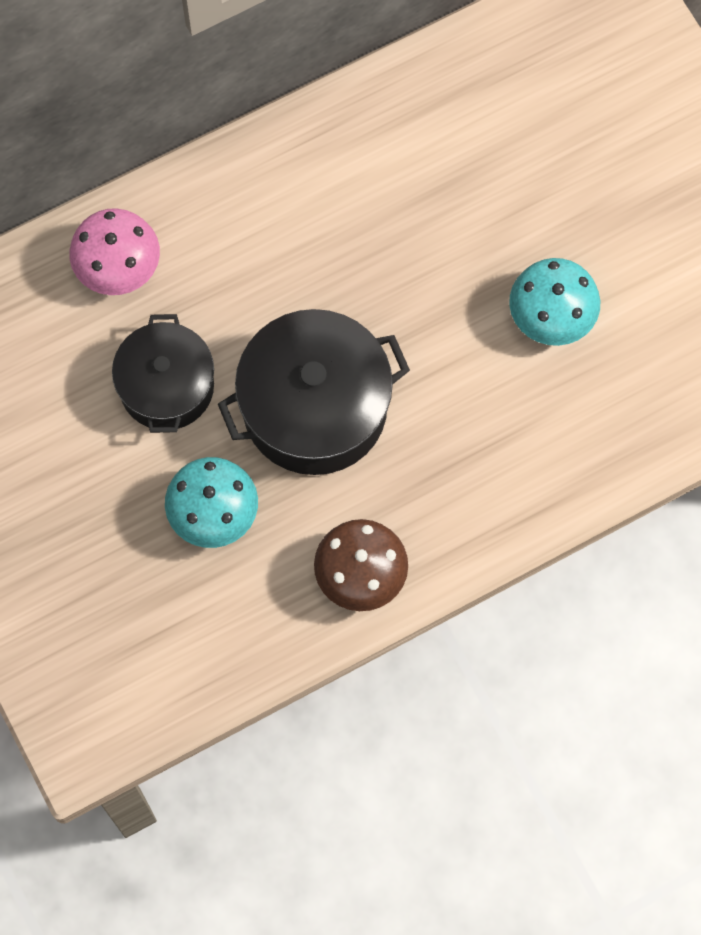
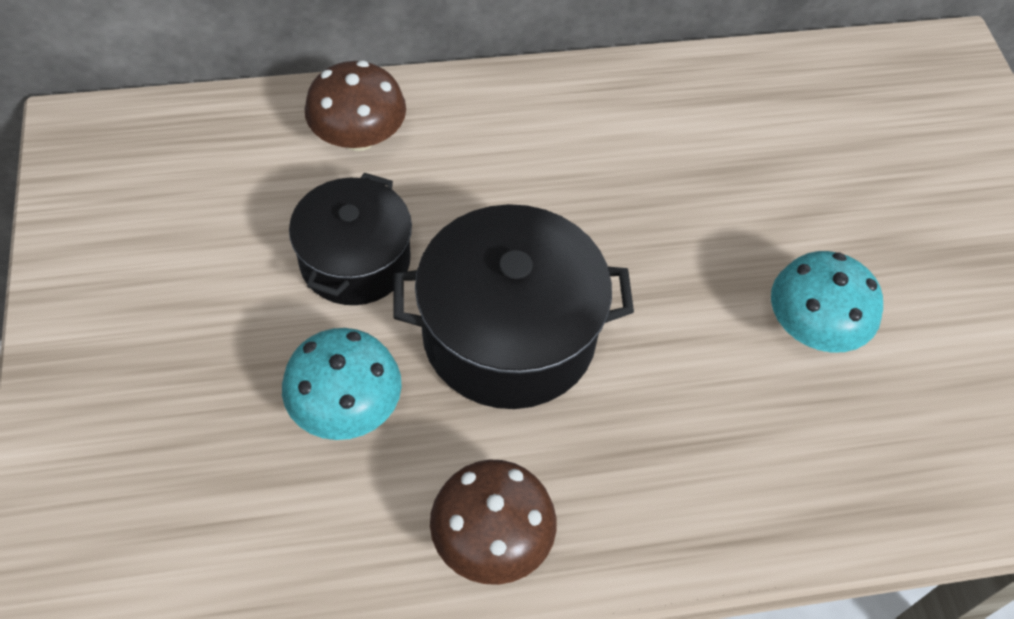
camera: 15 degrees right, 15 degrees down
(118, 266) = (358, 136): pink mushroom -> brown mushroom

